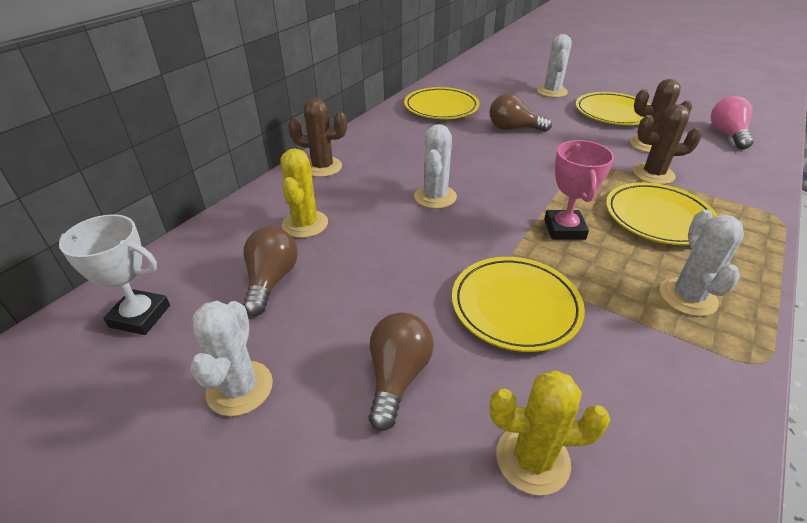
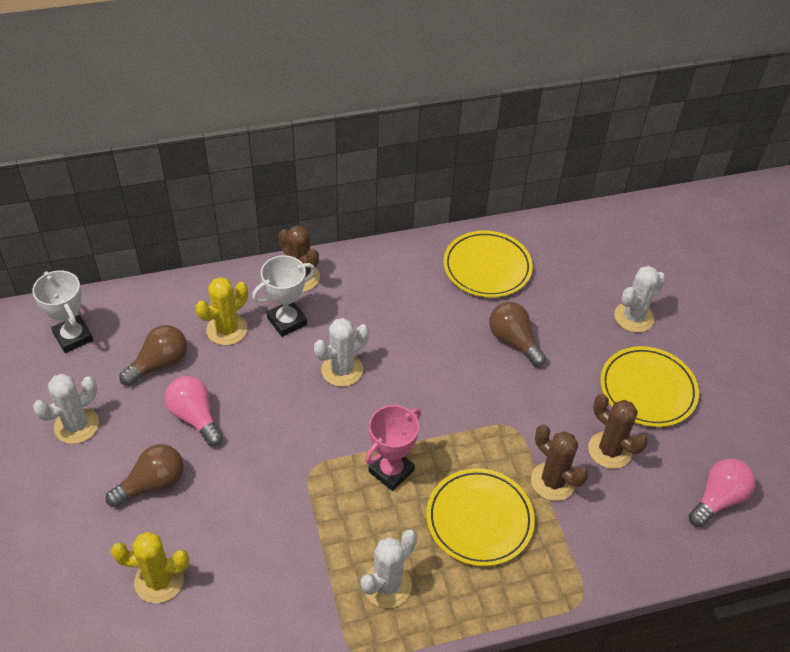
camera: 40 degrees right, 10 degrees up
(349, 194) = (287, 321): none -> white trophy
(363, 296) = (195, 417): none -> pink light bulb
(515, 306) = (270, 498): yellow plate -> none
(532, 459) = (159, 580): yellow cactus -> yellow cactus turned 45 degrees counterclockwise

